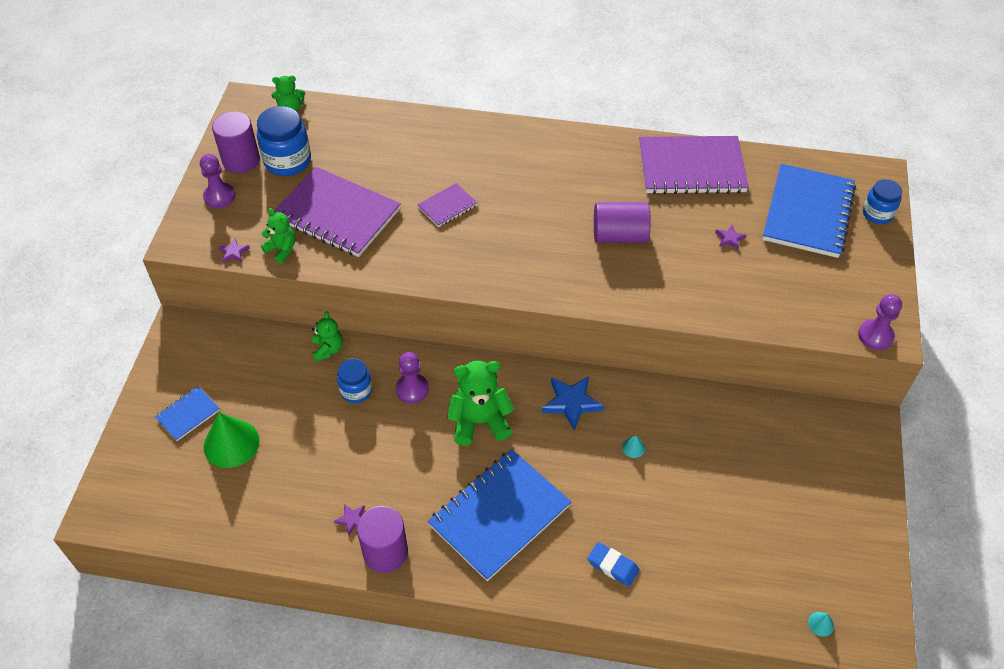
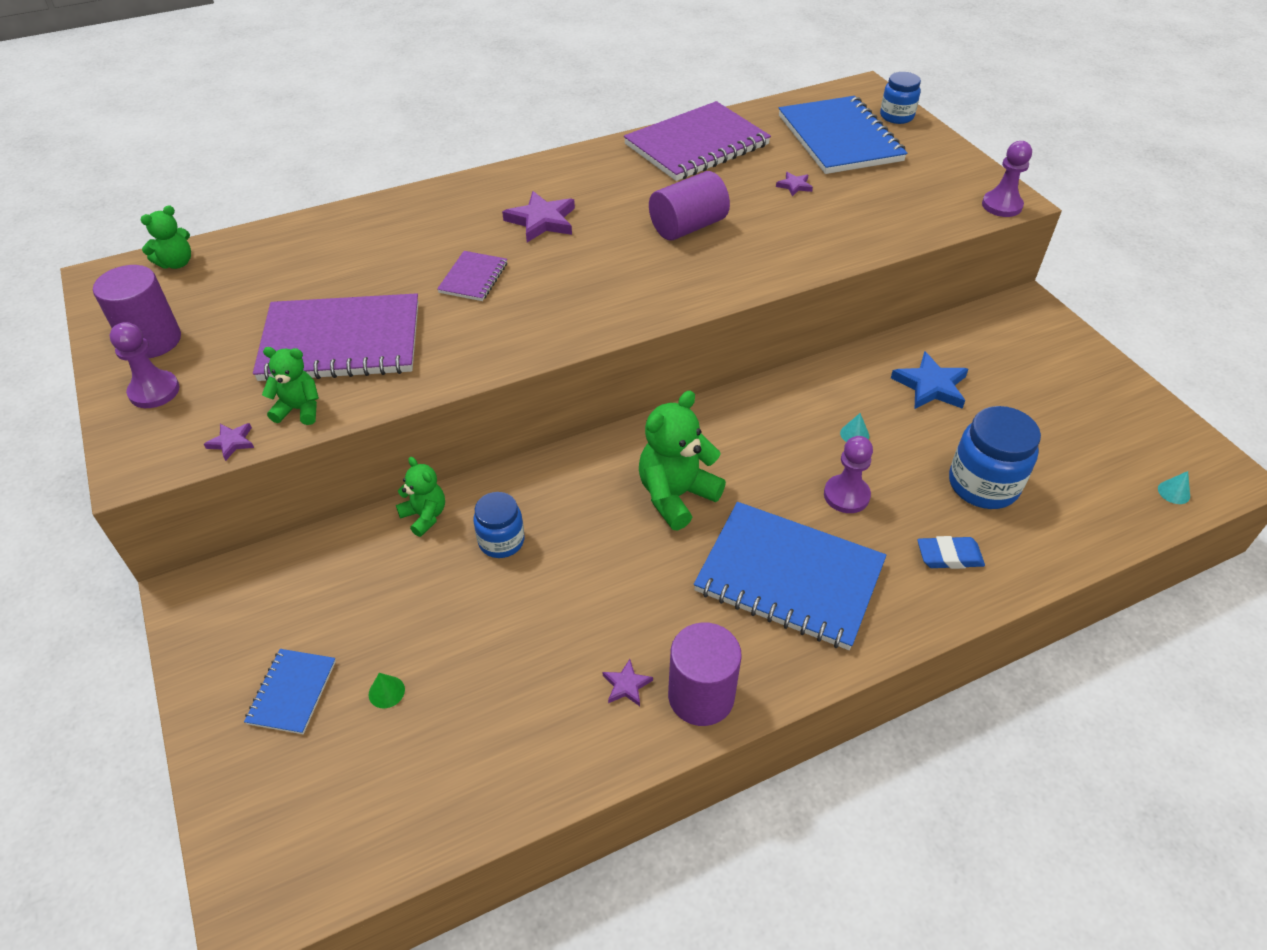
camera: 35 degrees left, 5 degrees down
(231, 443) = (386, 692): green cone -> green cone, size x0.41
(287, 161) = (222, 316): blue jar -> blue jar (983, 485)
(412, 389) = (568, 504): purple pawn -> purple pawn (846, 495)
(499, 515) = (789, 577): blue notebook -> blue notebook turned 75 degrees counterclockwise
(526, 182) = (542, 221): none -> purple star
(571, 403) = (753, 426): blue star -> blue star (930, 386)

